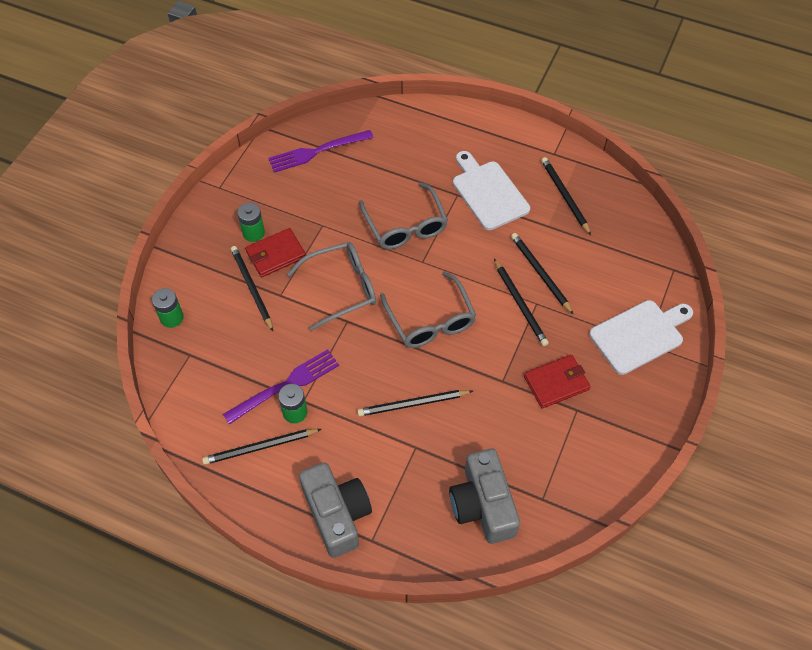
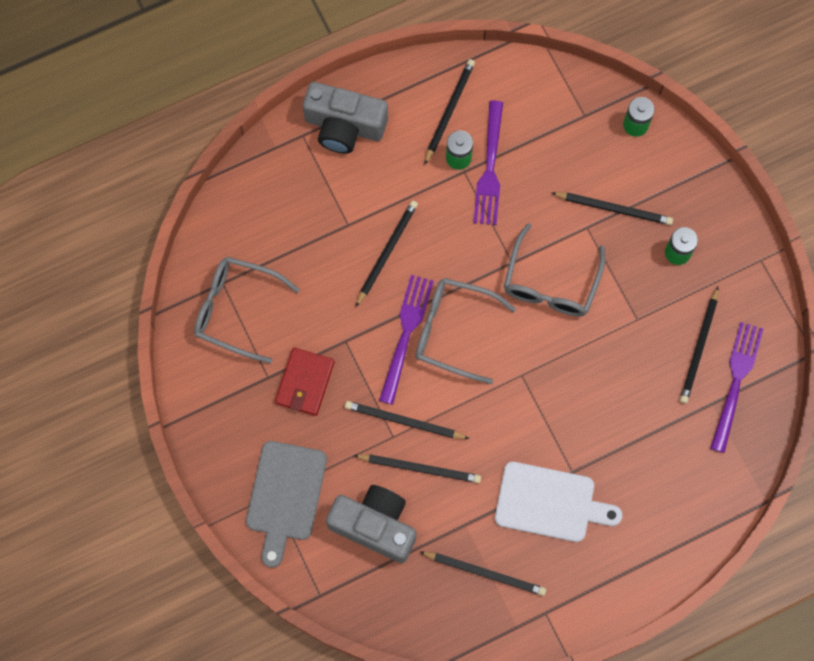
camera: 130 degrees right, 15 degrees up
(276, 254) = (635, 254): red wallet -> none
(311, 182) = (699, 347): none -> black pencil
(405, 225) = (575, 393): grey glasses -> grey glasses (237, 310)
(460, 347) = (406, 333): none -> purple fork
(483, 505) = (257, 235): grey camera -> grey camera (375, 525)
(639, 335) = (285, 496): white cutting board -> grey cutting board

